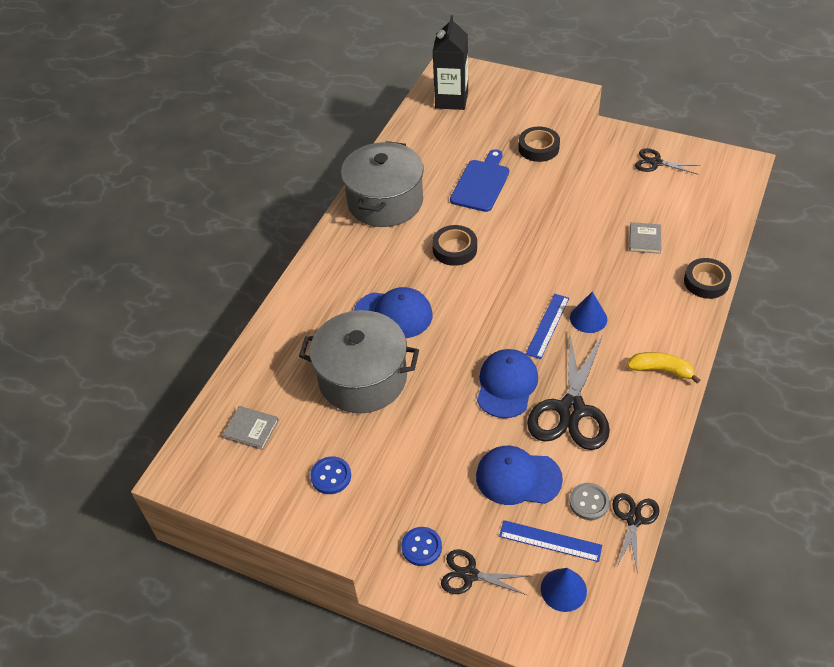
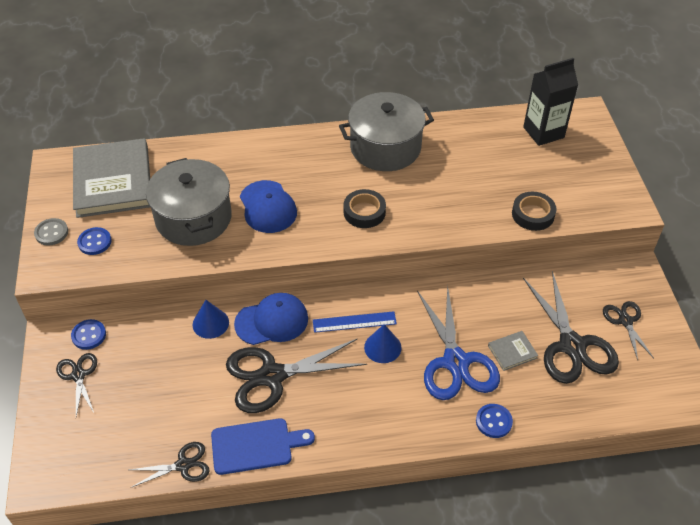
camera: 55 degrees right, 0 degrees up
(251, 429) = (113, 181): grey book -> grey book, size x2.48
(481, 183) = (455, 196): blue cutting board -> blue cutting board (256, 446)
(518, 478) = (183, 368): blue cap -> none
(550, 541) = (133, 414): blue ruler -> none
(563, 589) = (92, 442): blue cone -> blue cone (210, 323)
(589, 502) = (184, 426): grey button -> grey button (51, 233)
(633, 278) = (455, 362): none -> blue scissors
(660, 203) = (572, 345): none -> black scissors
(661, 370) = (358, 425): yellow banana -> none
(706, 282) = (493, 421): black tape -> blue button

